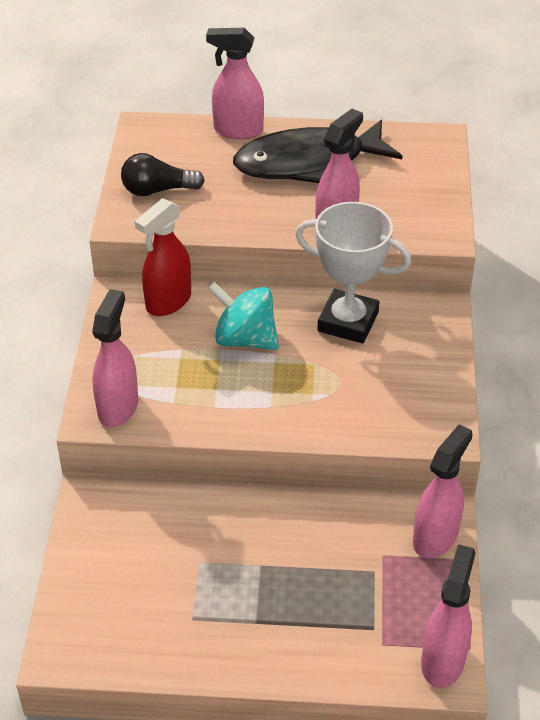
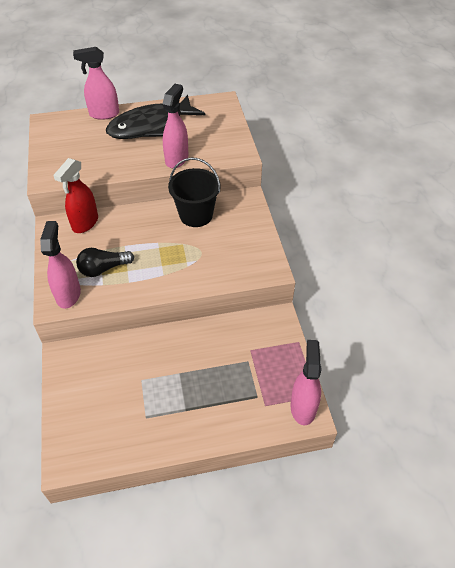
camera: 15 degrees left, 5 degrees up
(157, 190) = (63, 156): black light bulb -> black light bulb (103, 269)
(245, 339) = (137, 237): turquoise spinning top -> none
(348, 322) = (196, 215): white trophy -> black bucket
(435, 537) = (277, 332): pink spray bottle -> none

